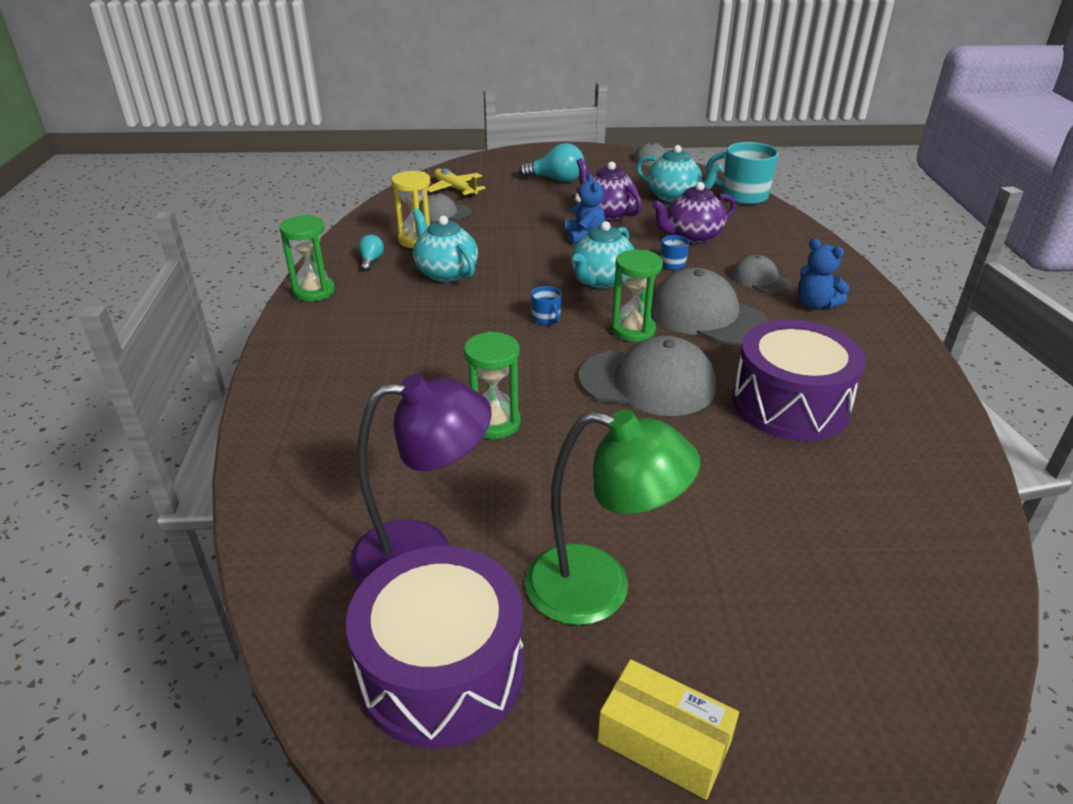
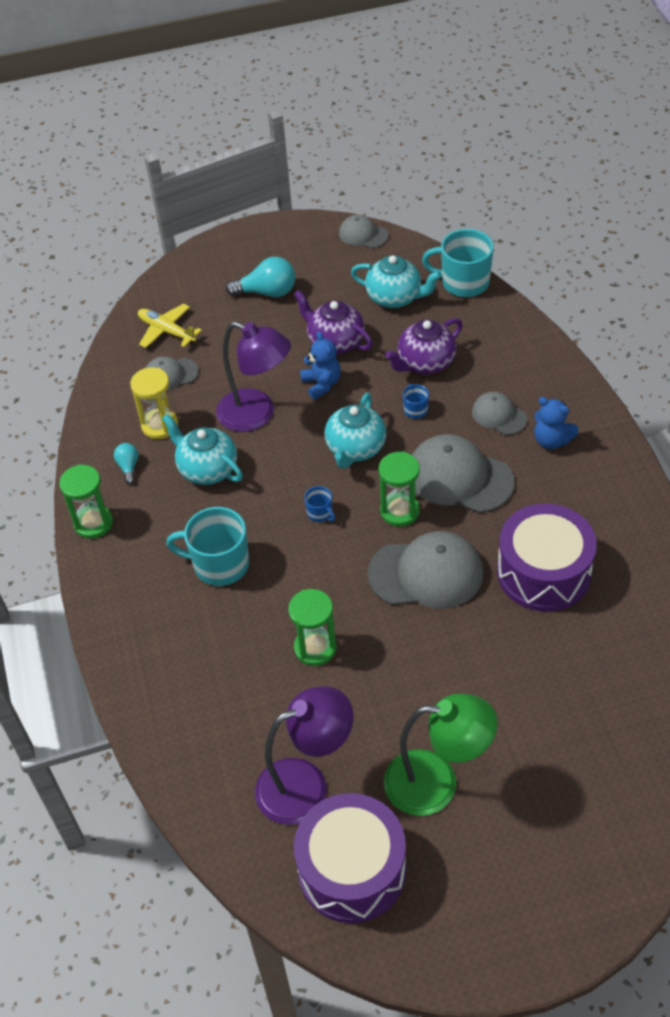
camera: 10 degrees left, 15 degrees up
(421, 339) = (219, 564): none -> turquoise mug
(512, 246) = (256, 414): none -> purple lamp
(664, 741) = (502, 881): yellow box -> none

